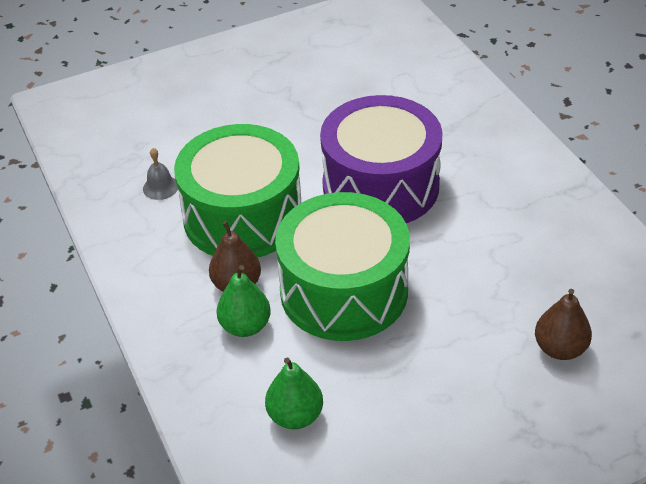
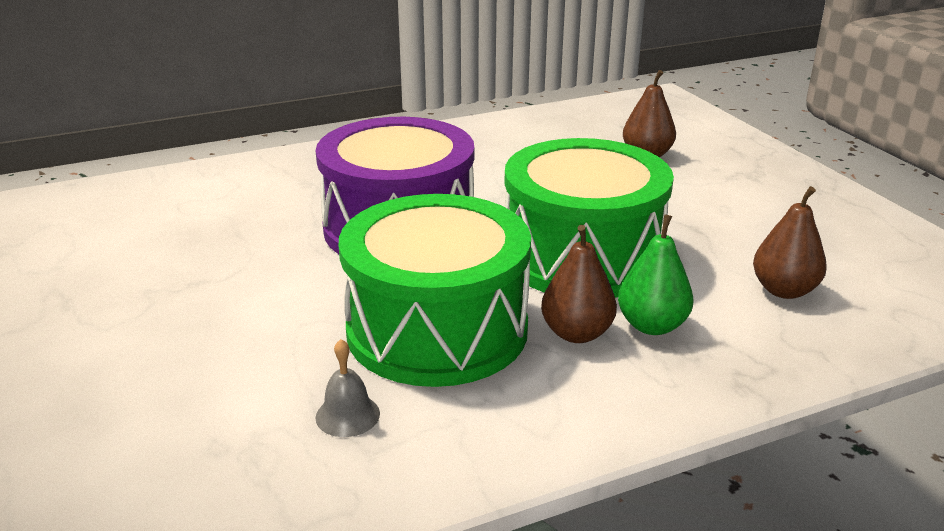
camera: 90 degrees left, 15 degrees down
(295, 416) = (784, 290): green pear -> brown pear

